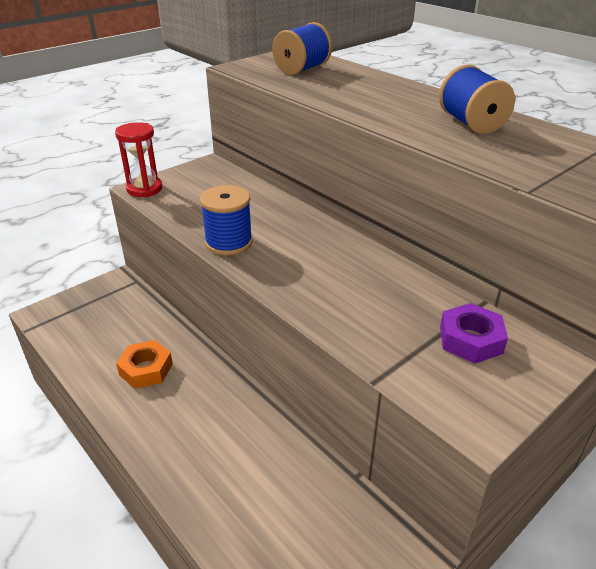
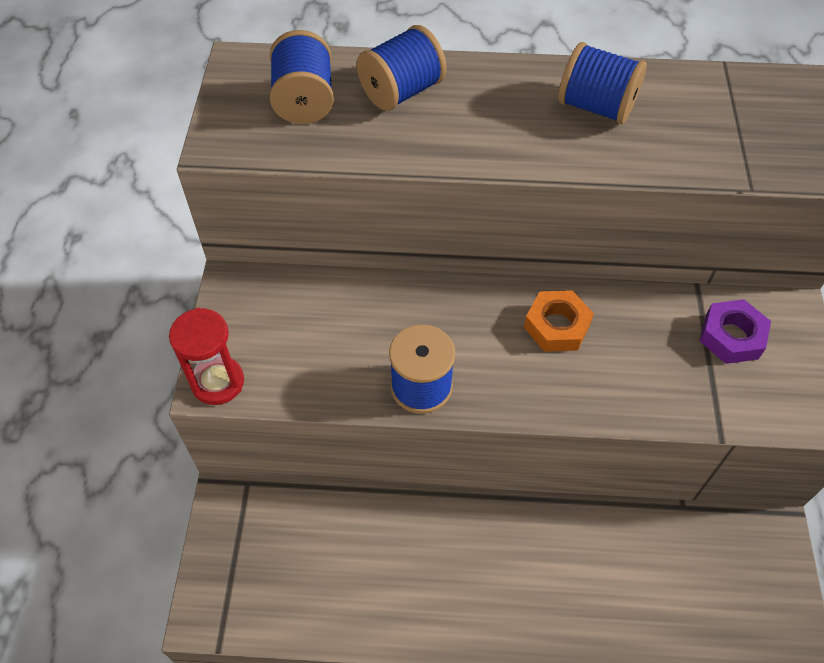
camera: 45 degrees left, 20 degrees up
(146, 369) = (406, 571): orange nut -> orange nut (556, 326)
(358, 82) = (401, 91): none -> blue spool

